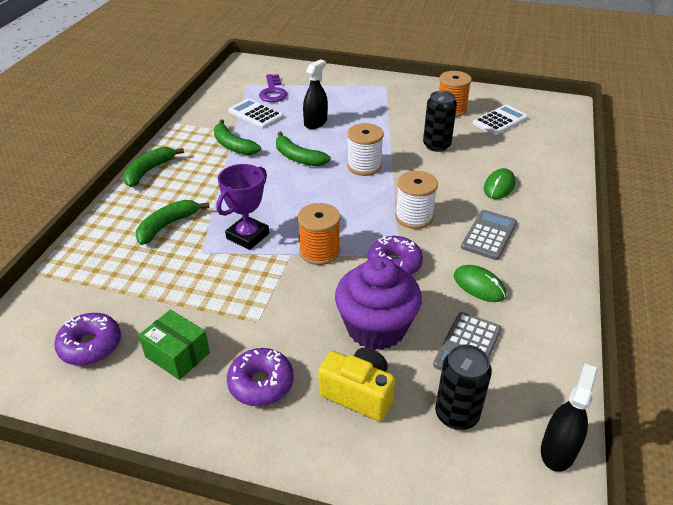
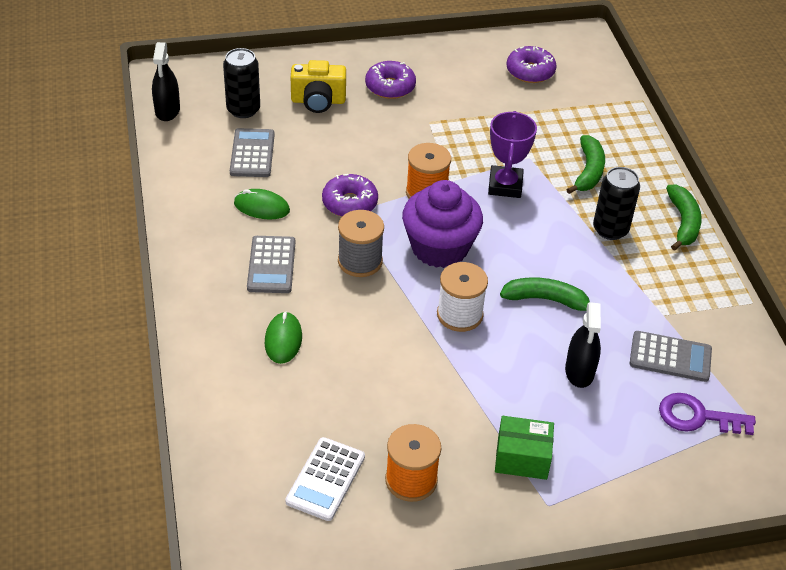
camera: 150 degrees right, 5 degrees up
(177, 355) = (464, 84): green box -> green box (522, 458)
(233, 145) = (638, 291): green banana -> none
(256, 114) = (670, 357): white calculator -> grey calculator
(273, 92) = (697, 417): purple key -> purple key turned 45 degrees counterclockwise
(376, 327) = (332, 145): purple cupcake -> purple cupcake (439, 248)
(414, 217) = (360, 261): white spool -> grey spool
(436, 145) = (392, 386): black can -> black can (610, 229)

